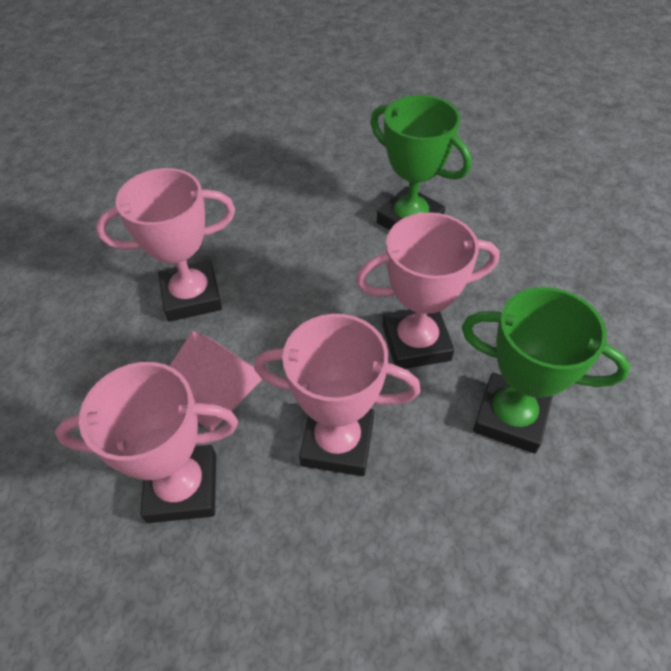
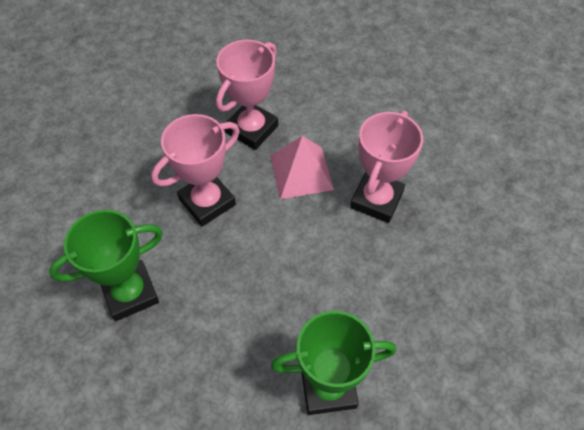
camera: 130 degrees right, 5 degrees up
(416, 343) = (223, 290): pink trophy -> none

